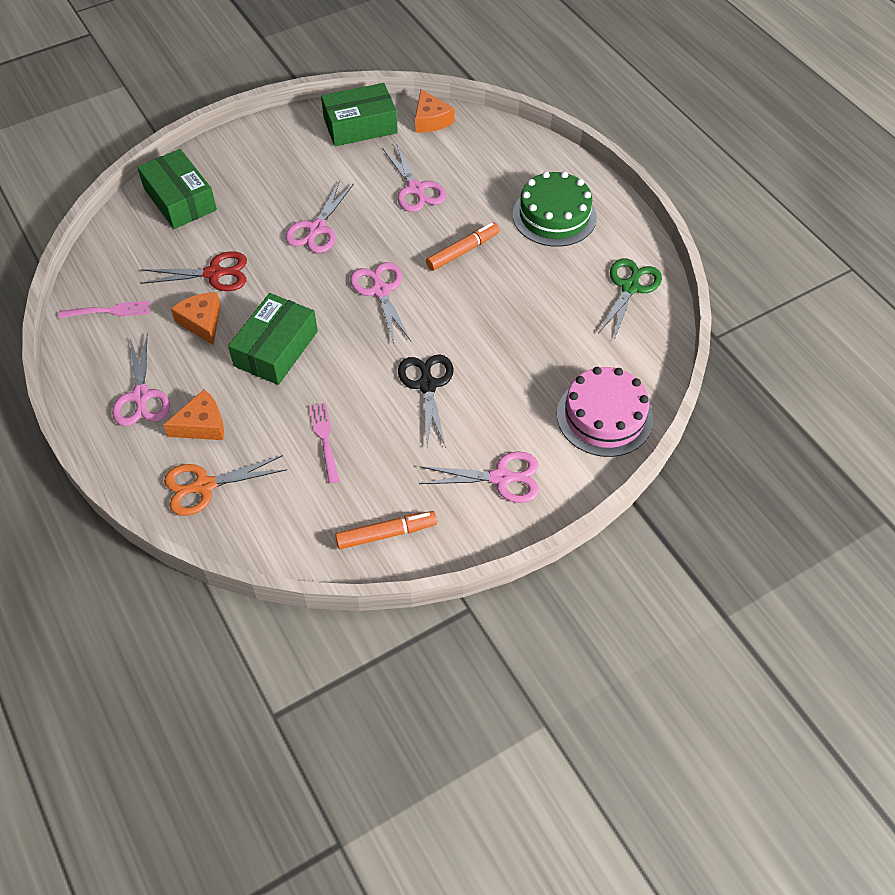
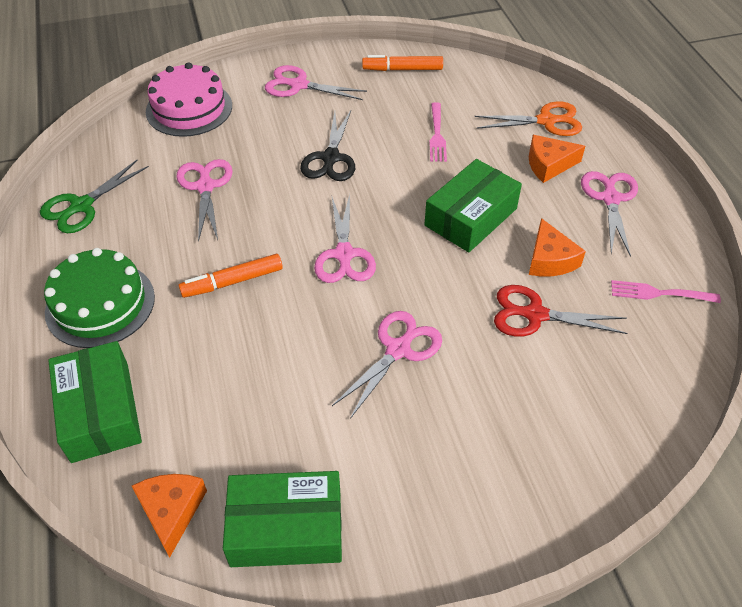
camera: 165 degrees left, 5 degrees down
(180, 199) = (583, 441): green box -> green box (100, 411)
(415, 189) = (250, 383): pink scissors -> pink scissors (205, 187)

